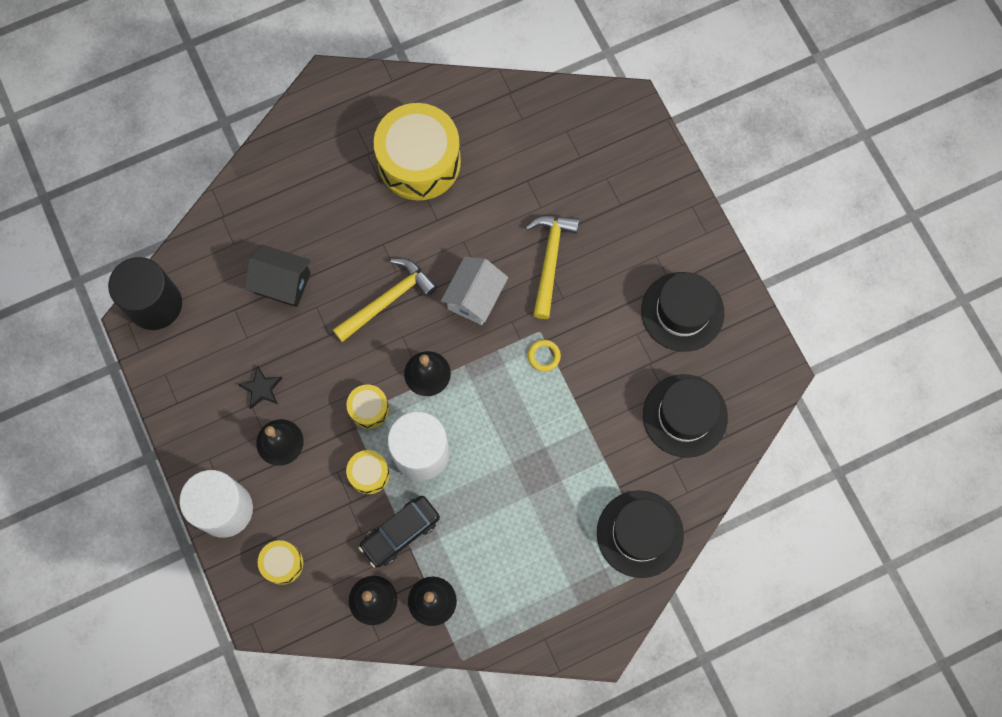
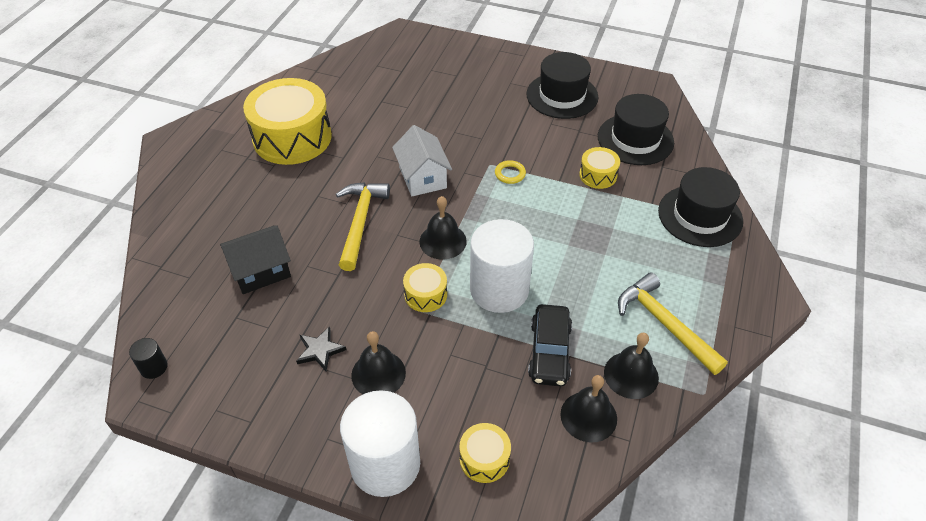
camera: 45 degrees left, 25 degrees down
(155, 304) = (154, 367): black cylinder -> black cylinder, size x0.42
(369, 474) = (477, 334): yellow drum -> yellow drum (598, 175)
(550, 260) = (448, 126): yellow hammer -> yellow hammer (664, 324)

